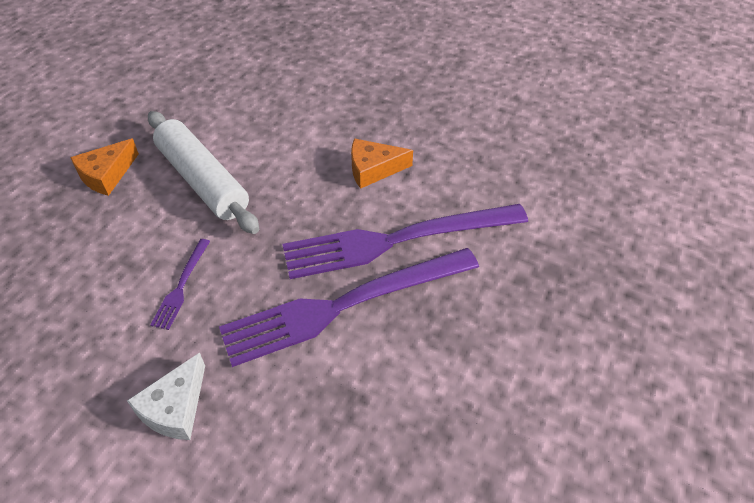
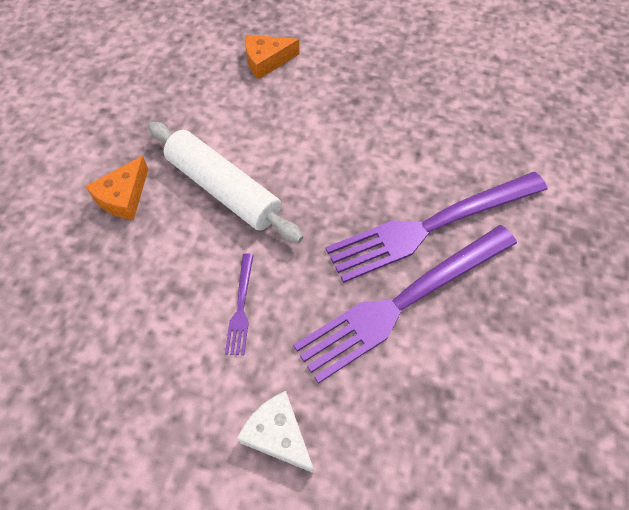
camera: 10 degrees left, 10 degrees up
(175, 407) = (278, 435): white cheese -> white cheese turned 120 degrees clockwise
(373, 169) = (386, 153): orange cheese -> orange cheese (266, 61)

